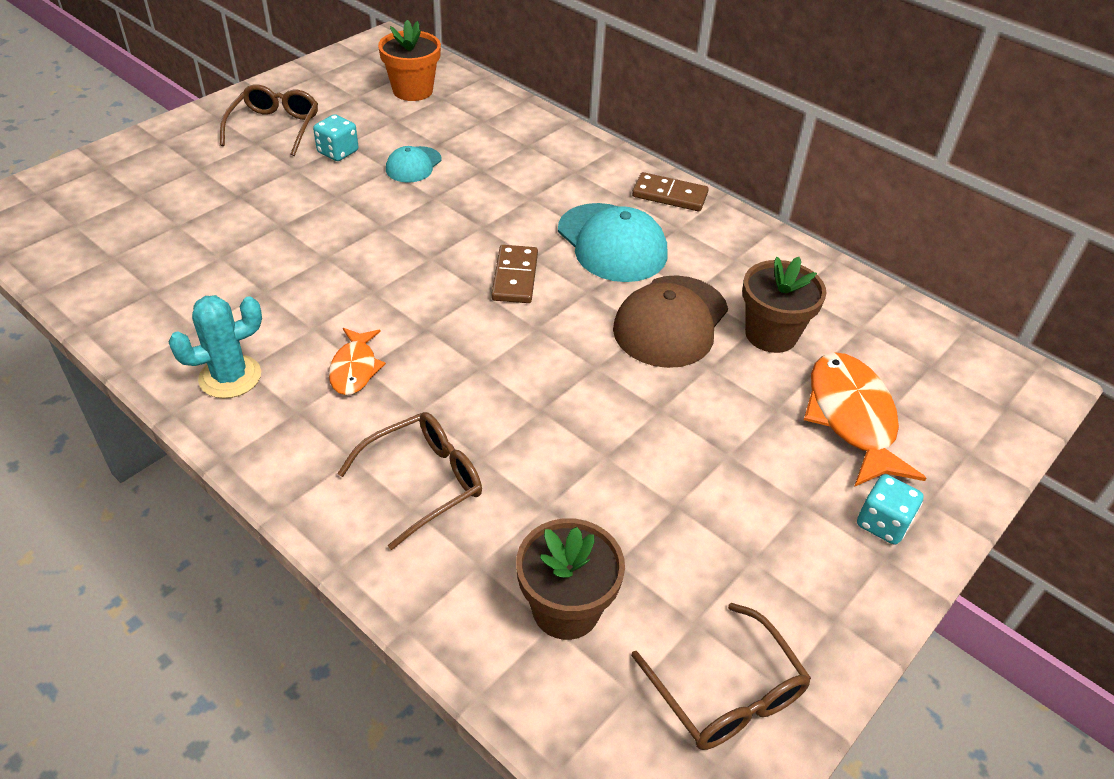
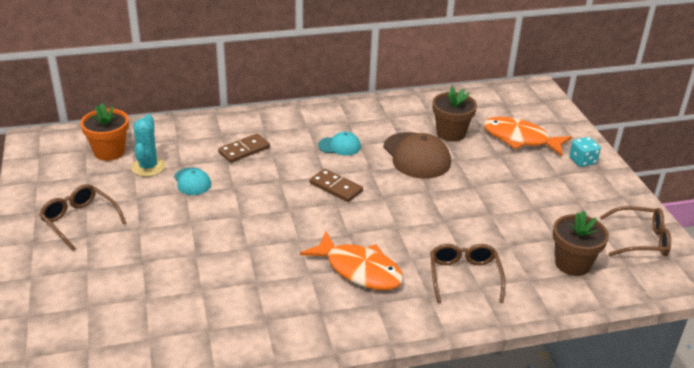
camera: 55 degrees left, 10 degrees down
(230, 377) = (324, 320): turquoise cactus -> turquoise cactus (148, 167)
(338, 152) = (142, 205): turquoise dice -> none
(354, 368) = (359, 270): orange fish -> orange fish, size x1.76
(612, 243) = (339, 146): turquoise cap -> turquoise cap, size x0.55
(669, 195) = (319, 112): brown domino -> brown domino (244, 150)

